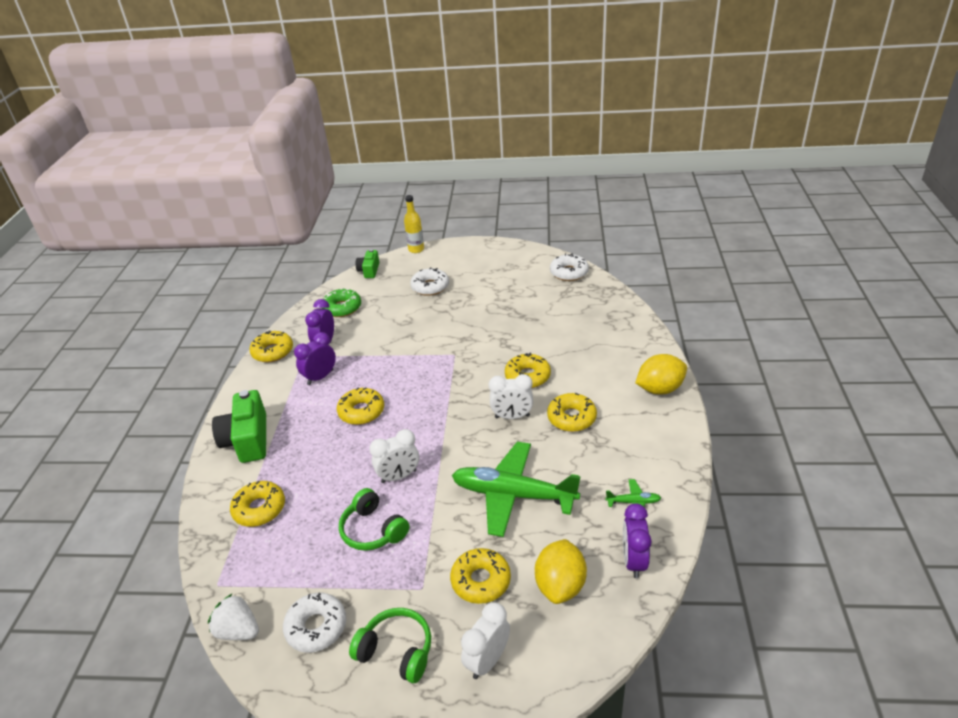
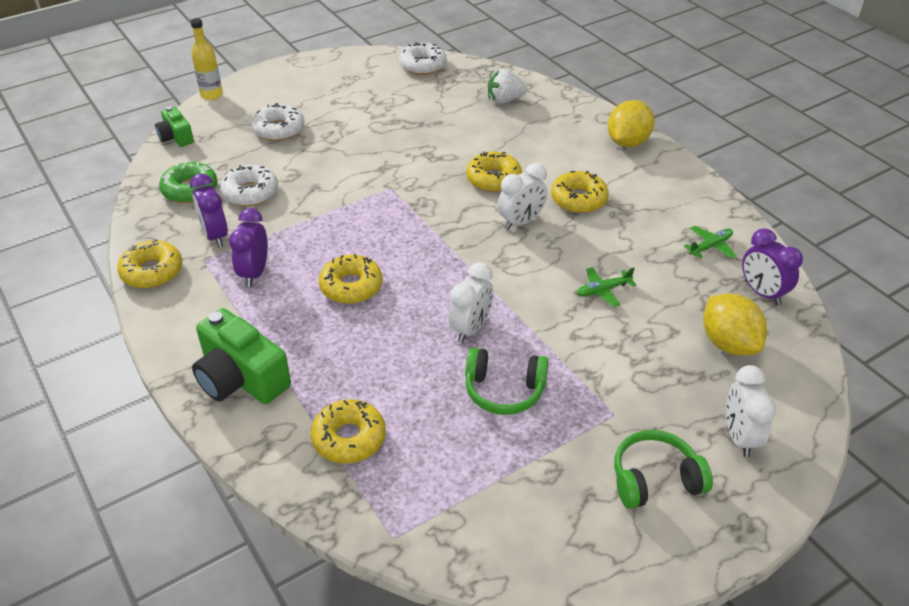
camera: 40 degrees left, 5 degrees up
(238, 630) = (475, 562): white strawberry -> white strawberry (504, 100)
(316, 627) = (554, 508): white donut -> white donut (250, 192)
(481, 581) = (659, 377): yellow donut -> none
(513, 495) = (603, 290): green plane -> green plane, size x0.41

